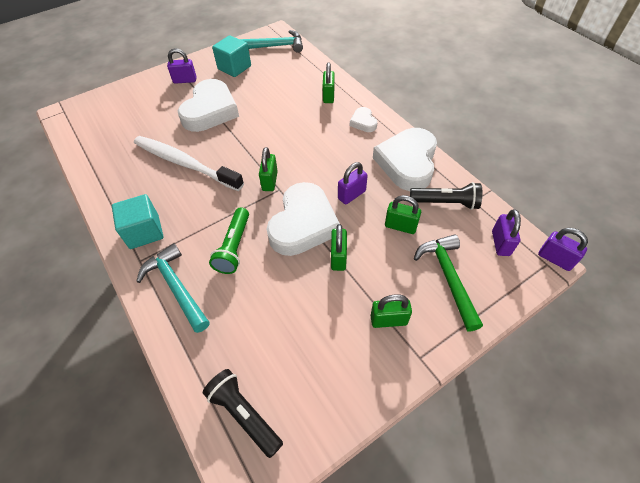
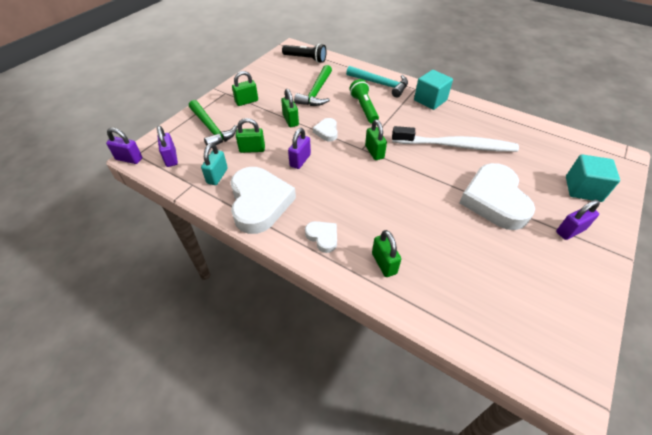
camera: 155 degrees right, 5 degrees down
(234, 67) = (540, 273): turquoise cube -> turquoise cube (583, 189)
(275, 46) = (532, 344): turquoise hammer -> none
(277, 302) = (316, 92): none -> green hammer
(303, 224) = (326, 132): white heart -> white heart, size x0.46
(445, 203) = (217, 176): black flashlight -> turquoise padlock

